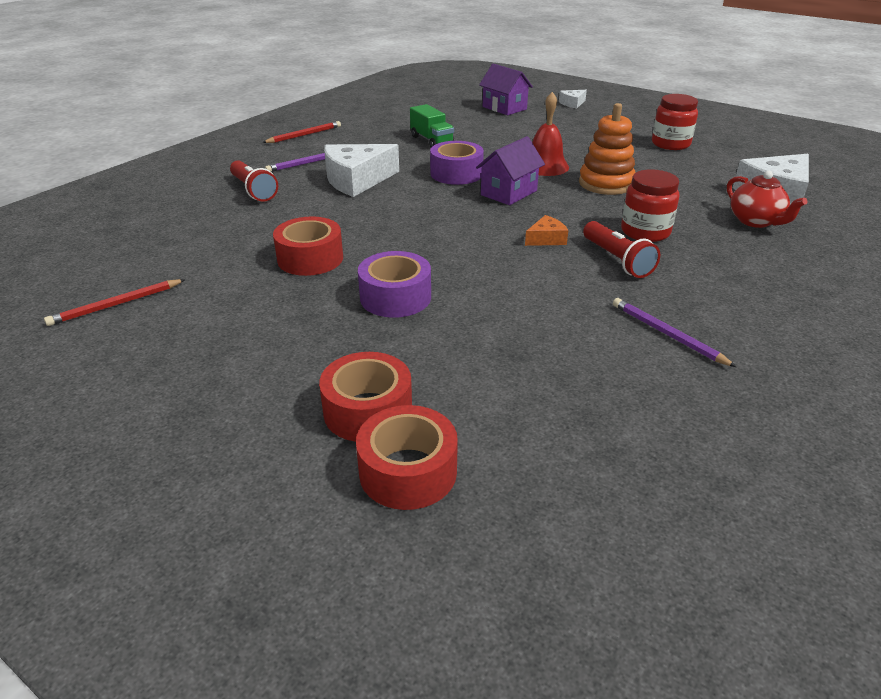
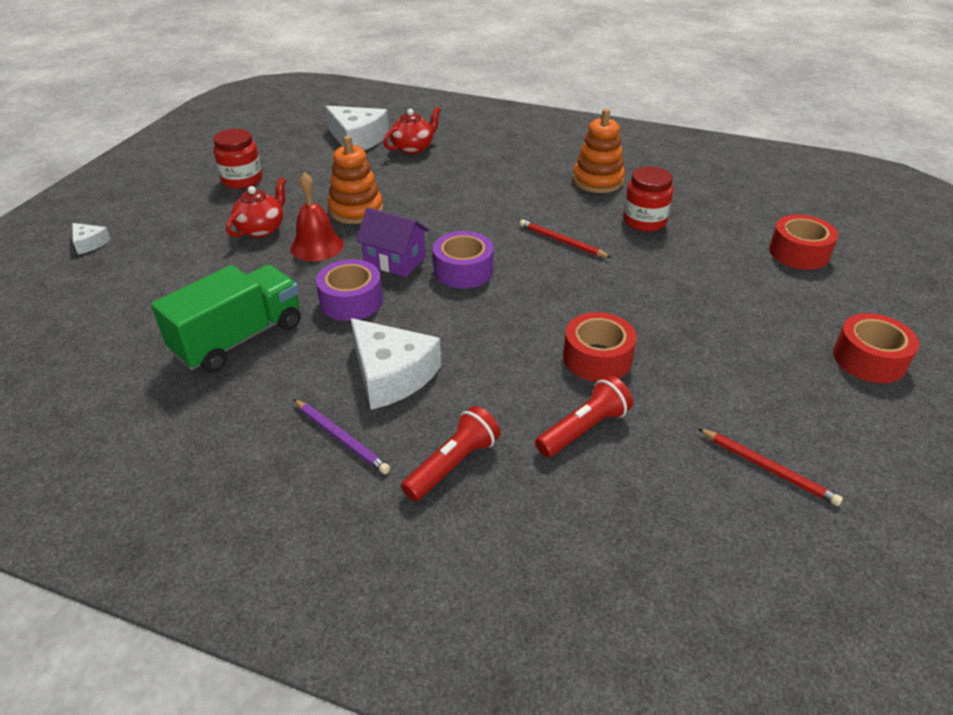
camera: 105 degrees left, 5 degrees up
(304, 135) = (218, 482): red pencil -> red pencil (562, 241)
(368, 411) = (766, 277): red tape -> red tape (869, 359)
(395, 297) = (629, 292): purple tape -> purple tape (463, 270)
(431, 140) = (239, 338): green truck -> green truck, size x1.72
(504, 108) = (99, 295): purple house -> none
(546, 239) = (487, 232): orange cheese -> none
(579, 149) = (261, 229): none -> red teapot
(617, 260) = (507, 200): red flashlight -> red flashlight (583, 429)
(645, 232) = (452, 190): red jar -> red jar (644, 221)
(667, 334) = (597, 181): purple pencil -> orange stacking toy

